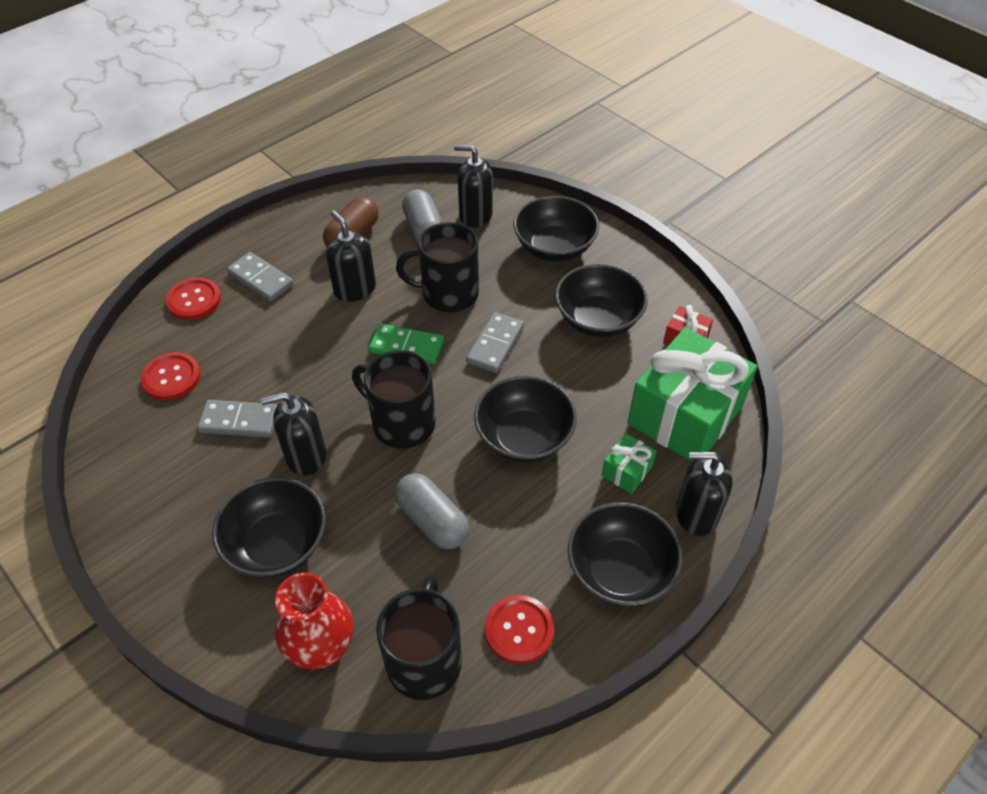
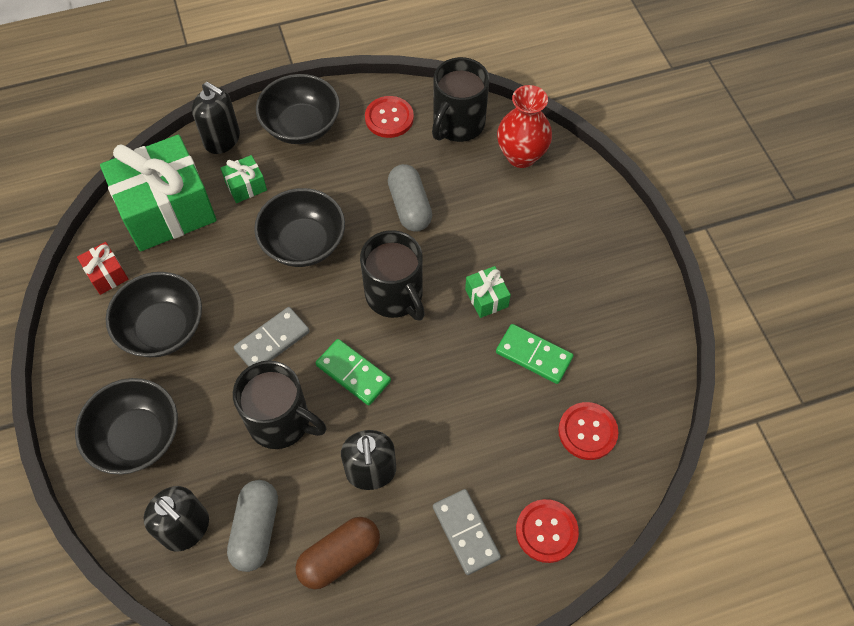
camera: 155 degrees left, 10 degrees up
(239, 421) = (534, 355): grey domino -> green domino
(277, 544) = (531, 234): black bowl -> none
(305, 455) = (486, 298): black soap dispenser -> green gift

